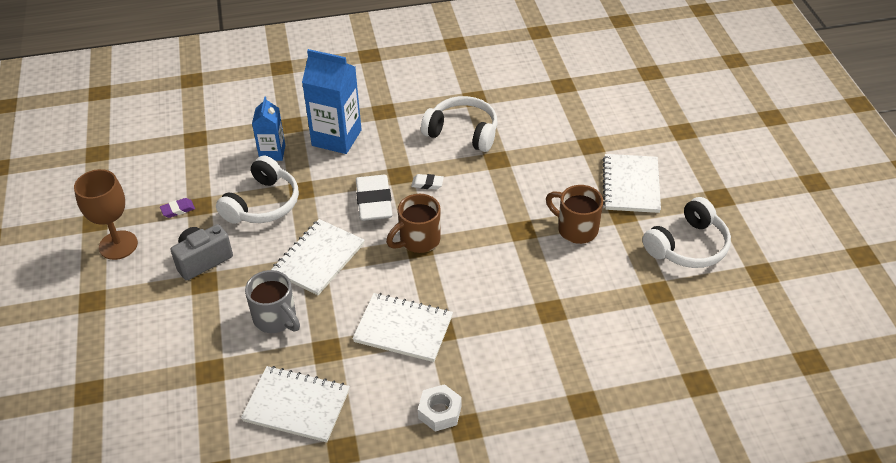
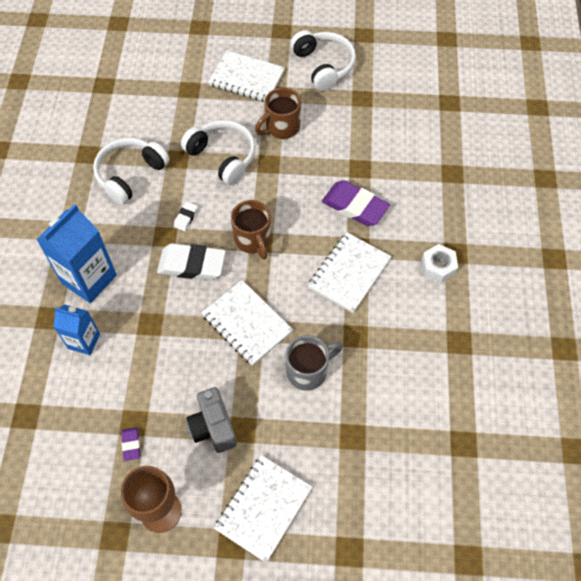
camera: 75 degrees left, 15 degrees up
(263, 204) = (155, 361): white headphones -> white headphones (223, 157)
(296, 406) = (408, 369): white notebook -> white notebook (263, 508)
(494, 316) = (355, 206): none -> purple eraser

